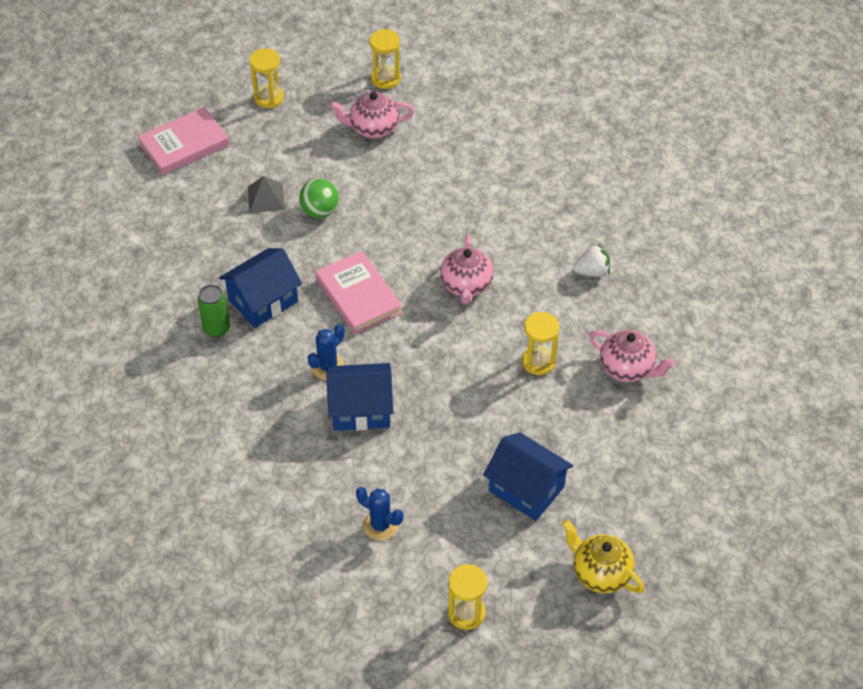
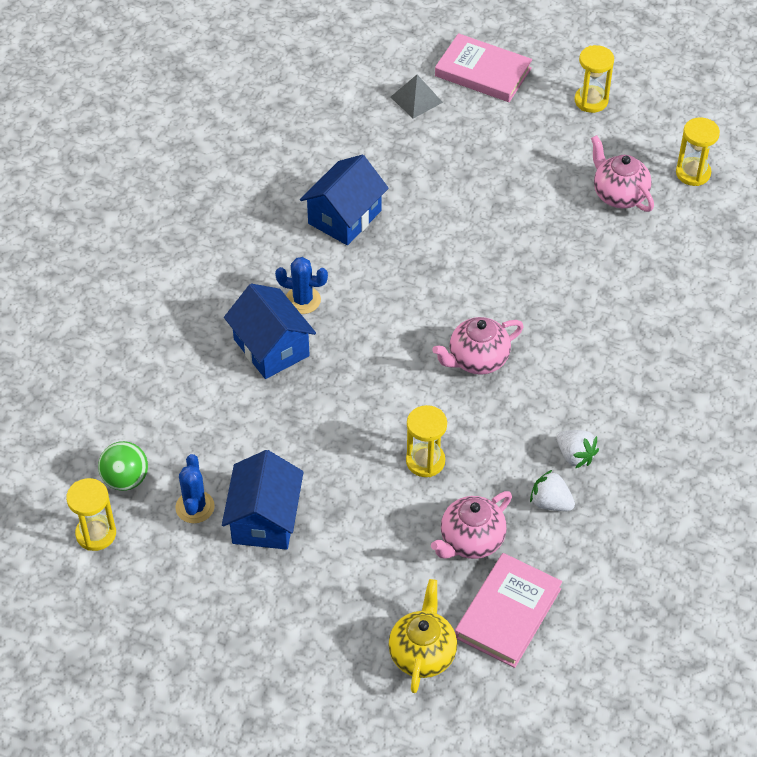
camera: 60 degrees right, 0 degrees up
(216, 329) = (289, 201): green can -> none
(263, 300) = (344, 217): blue house -> blue house turned 75 degrees counterclockwise
(266, 198) = (466, 159): grey pyramid -> grey pyramid (416, 99)
(320, 211) = (482, 205): green ball -> green ball (125, 479)
(358, 296) = (401, 283): pink book -> pink book (508, 613)
(380, 525) = (152, 423): blue cactus -> blue cactus (195, 507)
(600, 573) = (204, 624): yellow teapot -> yellow teapot (422, 654)
(623, 305) = (550, 502): none -> white strawberry
(627, 368) = (471, 541): pink teapot -> pink teapot turned 45 degrees clockwise

